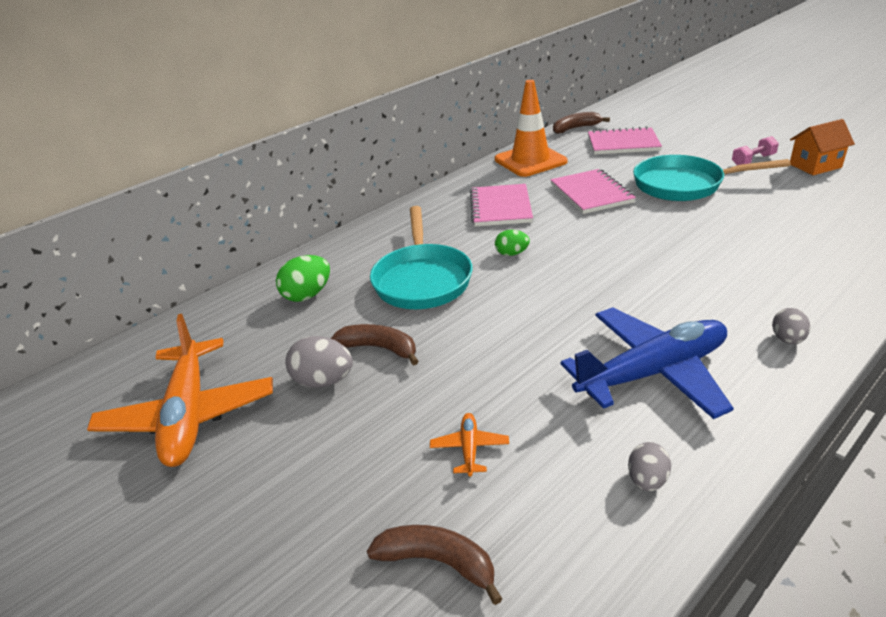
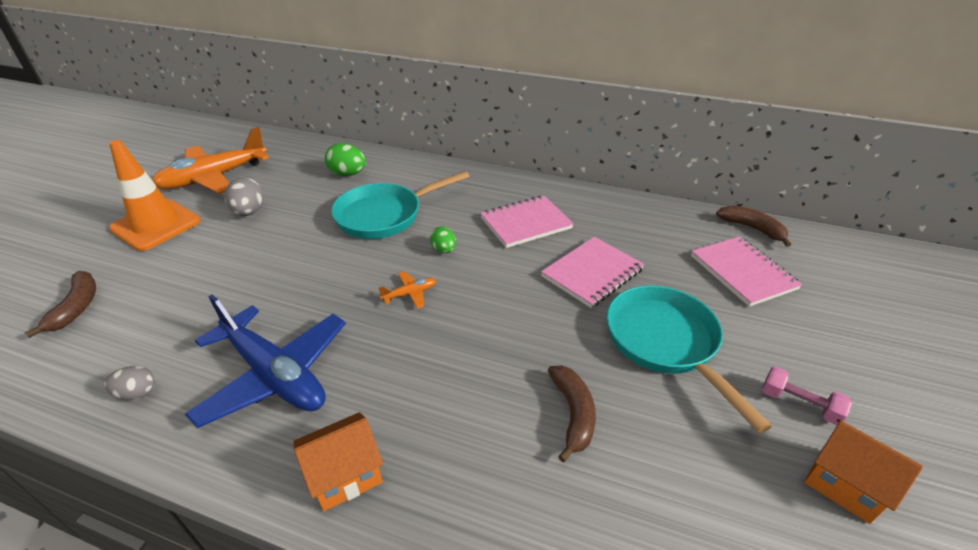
camera: 60 degrees right, 5 degrees up
(379, 348) = (289, 223): brown banana -> brown banana (573, 414)
(469, 448) = (178, 293): orange plane -> orange plane (410, 294)
(530, 161) = (639, 217): orange traffic cone -> orange traffic cone (156, 225)
(787, 339) = (345, 475): grey egg -> orange house

